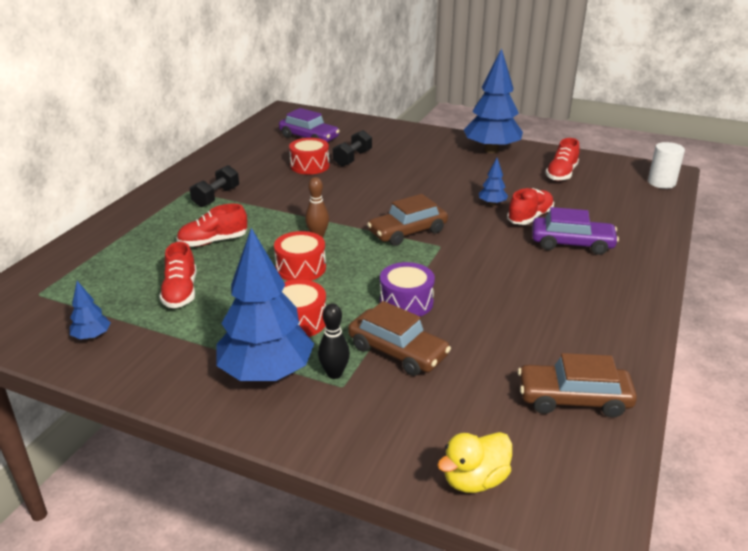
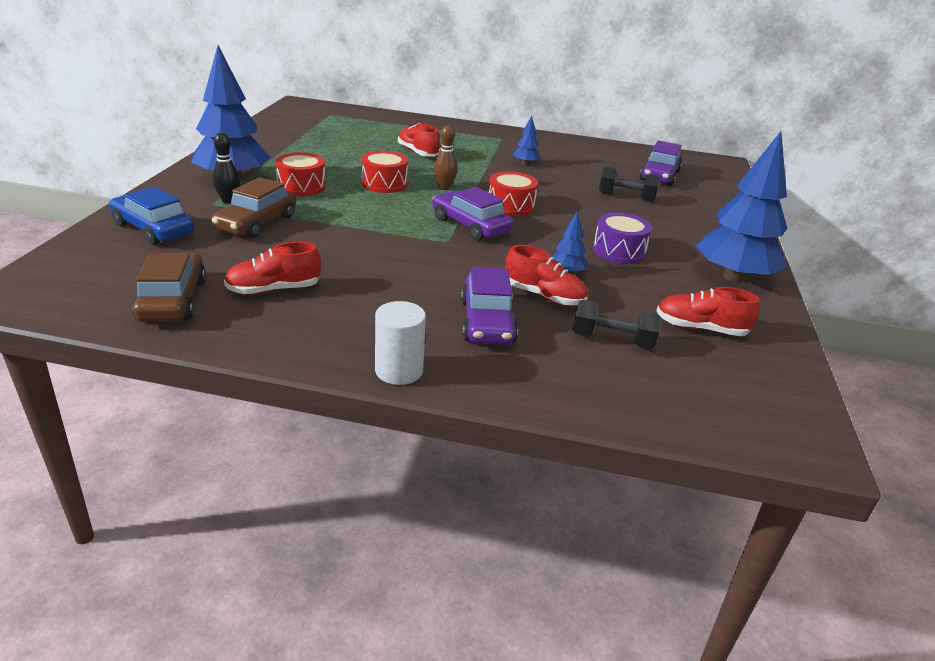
camera: 75 degrees right, 0 degrees up
(92, 336) = (280, 132): blue tree -> blue tree (525, 164)
(181, 292) = (338, 149): red shoe -> red shoe (274, 290)
(216, 197) = (496, 148): black dumbbell -> black dumbbell (612, 340)
(310, 166) = (590, 179): red drum -> red drum (511, 206)
(406, 302) = (335, 226): purple drum -> purple drum (619, 251)
(407, 232) = (470, 225): brown car -> purple car
(412, 428) = (153, 229): none -> blue car
(474, 480) = (85, 251): yellow duck -> none
(661, 183) = (752, 428): white cylinder -> white cylinder (399, 370)

